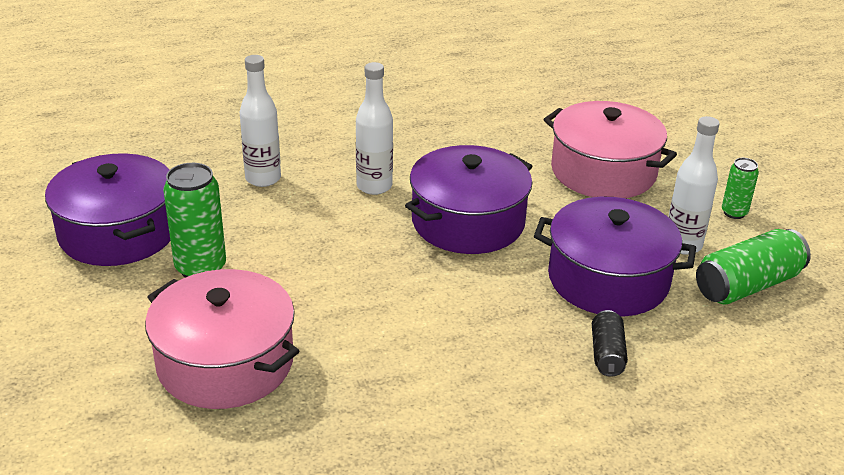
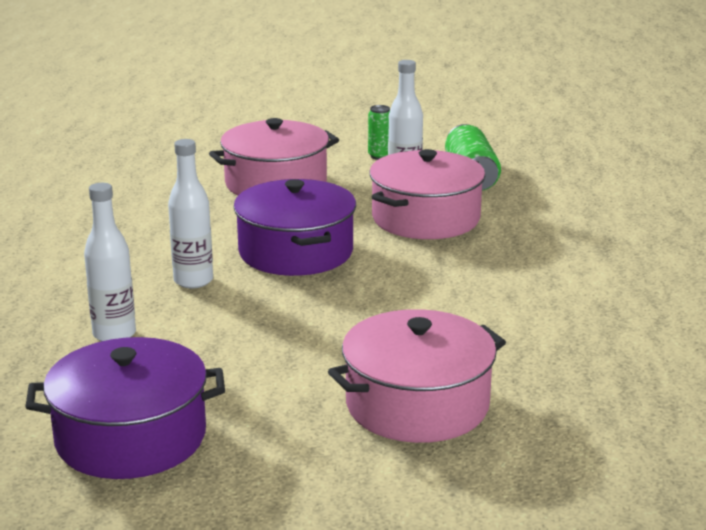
camera: 65 degrees left, 10 degrees down
(201, 268) = (249, 395): green can -> none
(607, 354) = (516, 241): black can -> none
(608, 279) = (426, 218): purple pot -> pink pot

